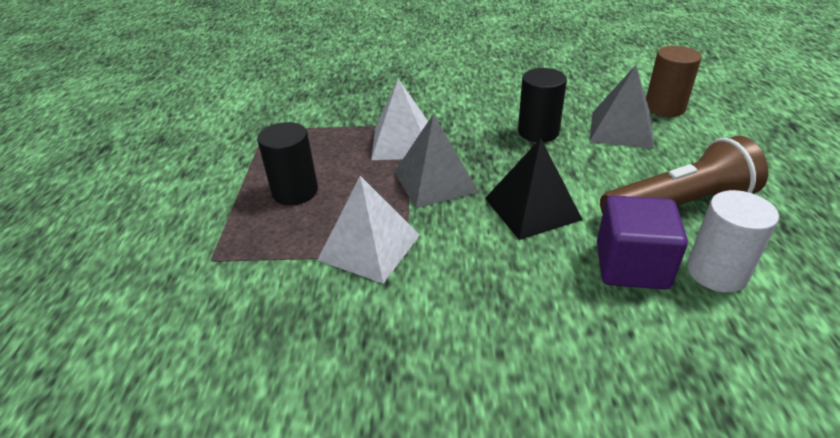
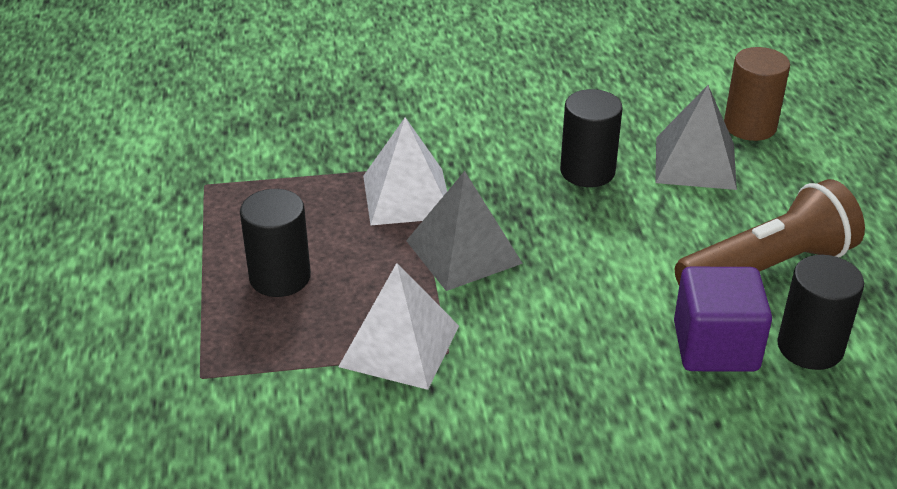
camera: 10 degrees left, 0 degrees up
(532, 208) = (592, 282): black pyramid -> none
(716, 272) = (810, 347): white cylinder -> black cylinder

